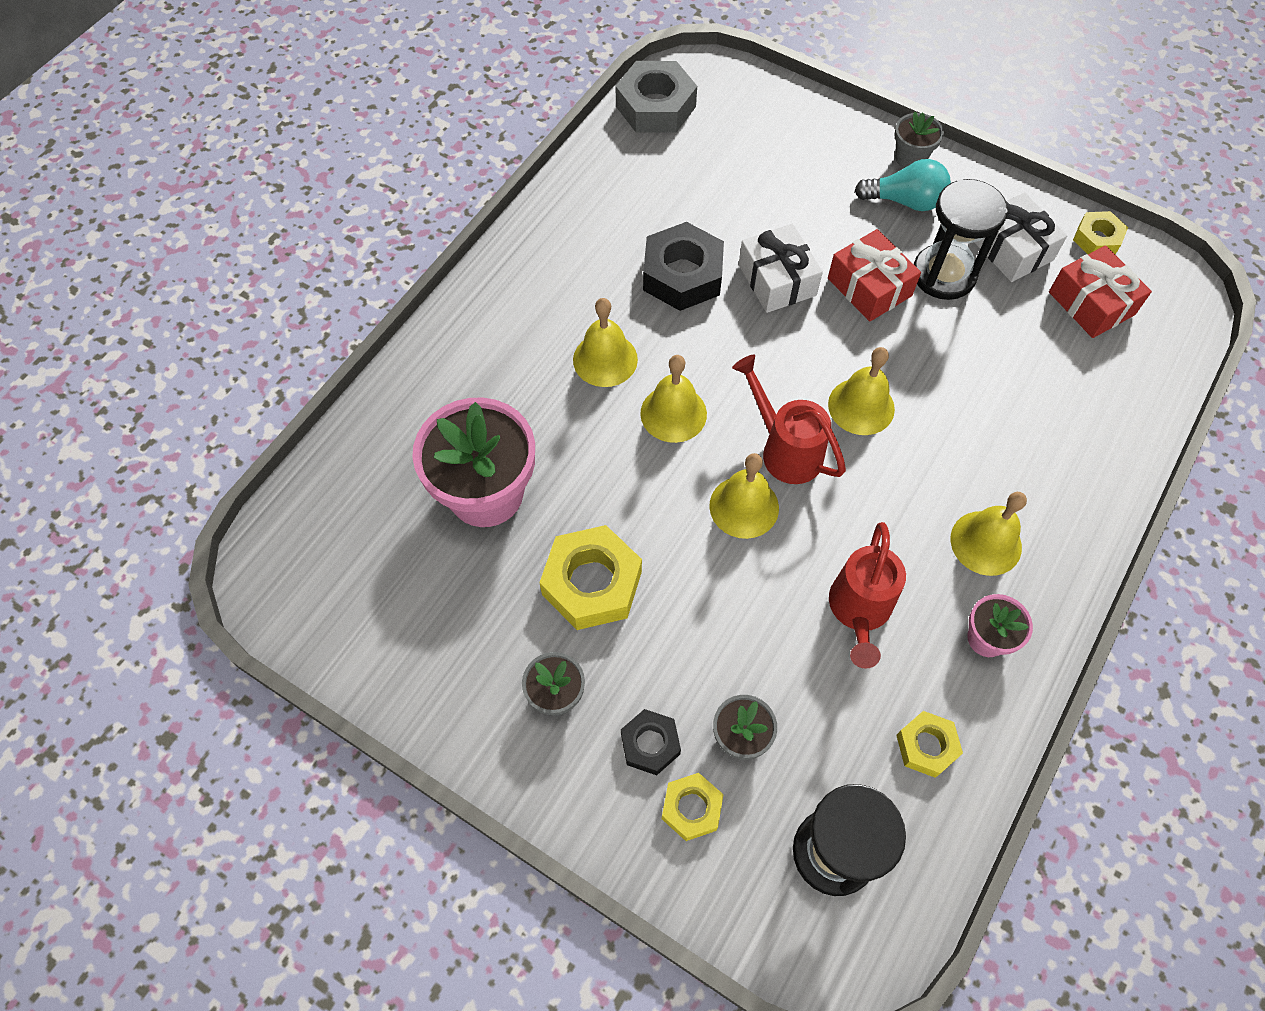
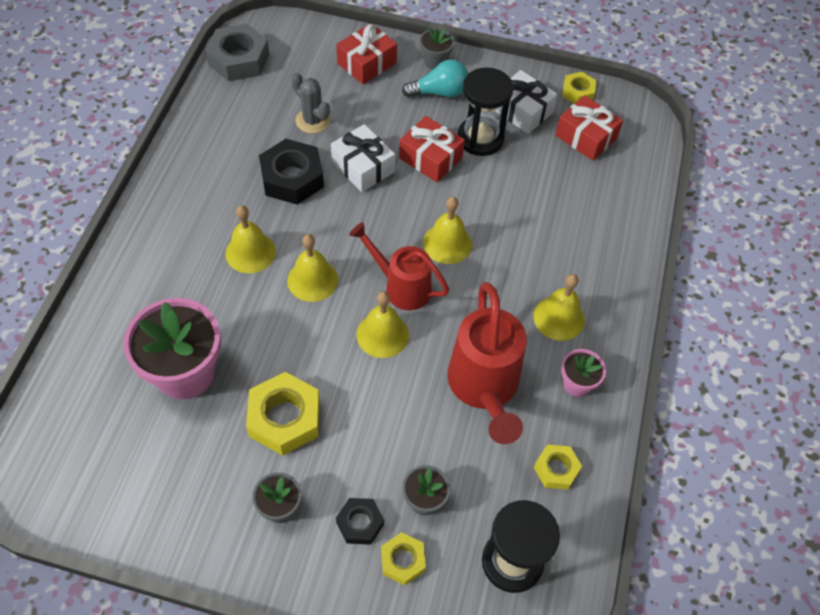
camera: 20 degrees left, 5 degrees down
(728, 205) = (312, 121): none -> grey cactus
(818, 143) = (367, 63): none -> red gift
(859, 610) = (484, 387): red watering can -> red watering can, size x1.52

